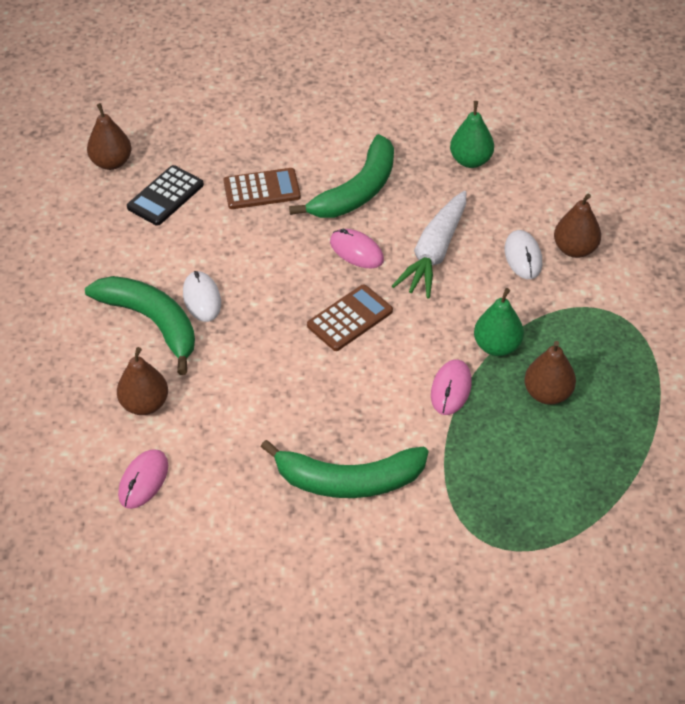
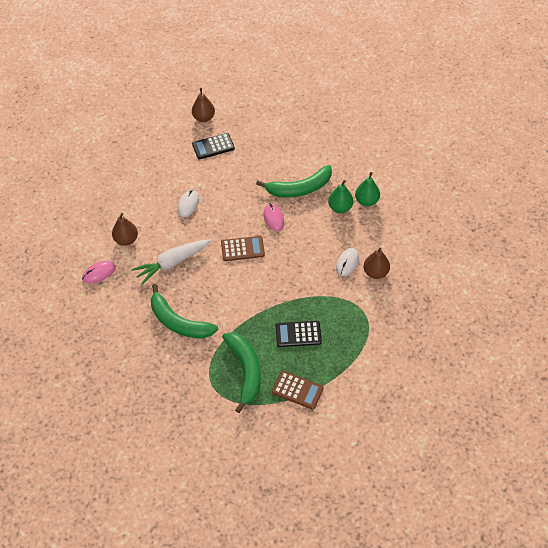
camera: 35 degrees right, 5 degrees up
(152, 322) = (159, 204): green banana -> green banana (245, 371)
(262, 189) = (257, 165): brown calculator -> brown calculator (297, 390)
(434, 253) = (308, 238): white carrot -> white carrot (172, 263)
(451, 389) = (257, 307): pink mouse -> none
(497, 346) = (296, 299): green pear -> green pear (340, 208)
(547, 393) = (298, 334): brown pear -> black calculator

